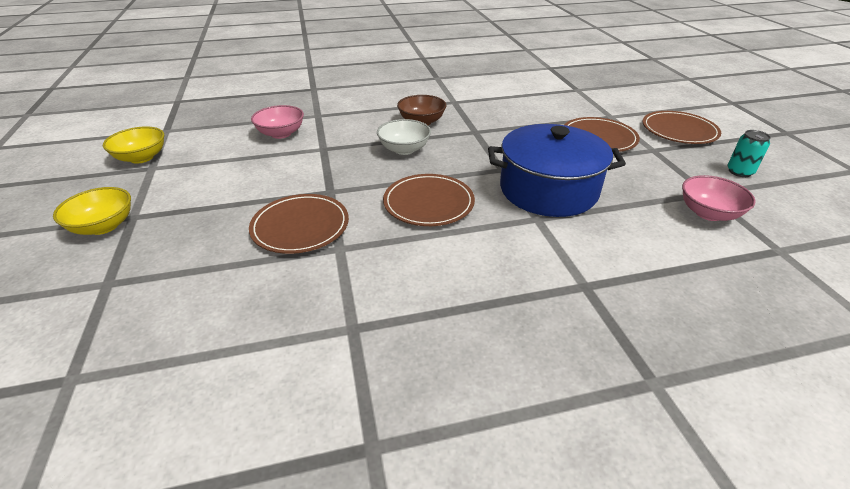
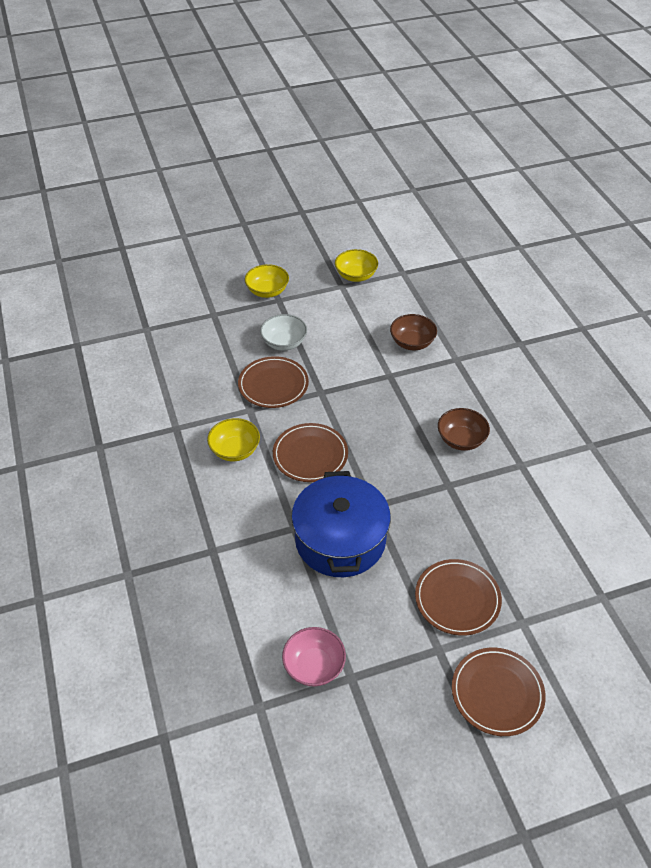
camera: 85 degrees right, 10 degrees up
(281, 134) = (412, 342): pink bowl -> brown bowl
(404, 149) = (398, 431): white bowl -> white bowl (284, 343)
(411, 263) = (235, 450): none -> yellow bowl
(739, 172) = (400, 727): turquoise can -> none

